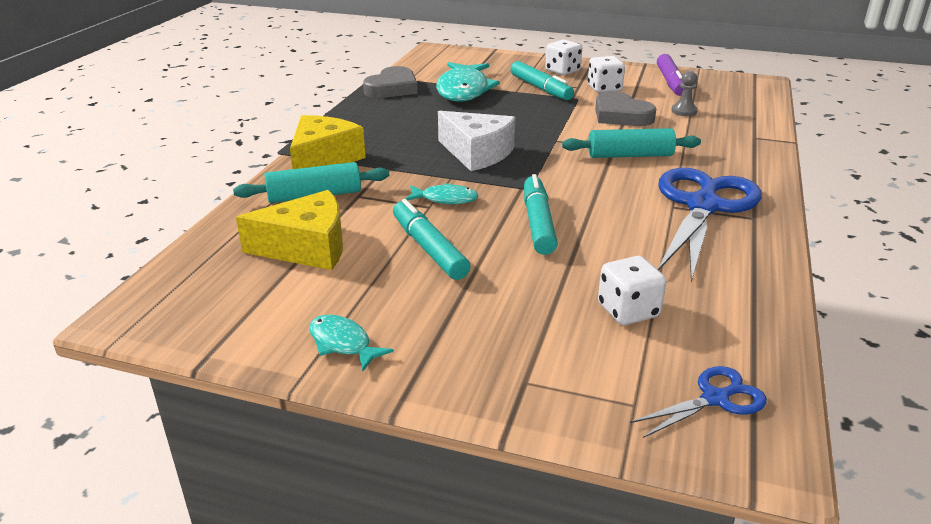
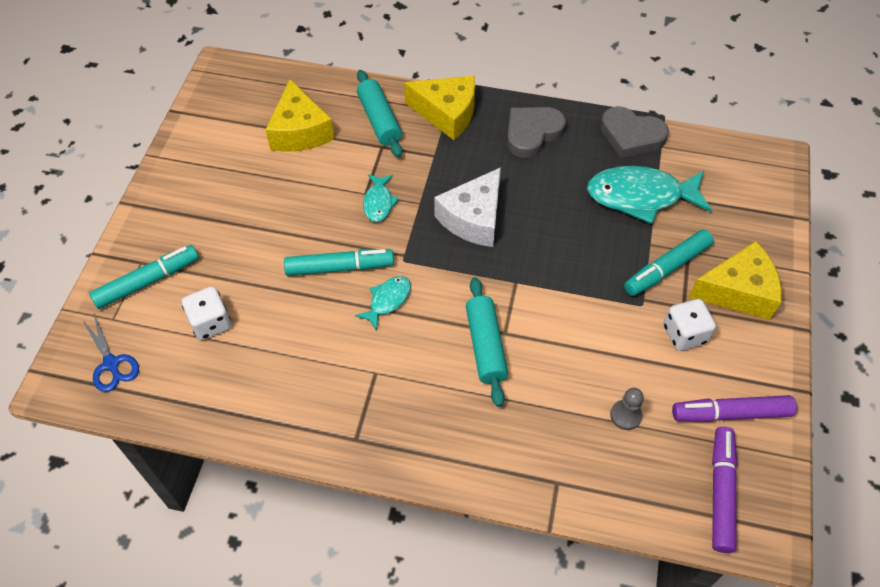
camera: 85 degrees right, 25 degrees up
(343, 344) = (186, 169): turquoise fish -> turquoise fish (387, 300)
(429, 249) = (298, 200): turquoise marker -> turquoise marker (147, 281)
(562, 71) = (738, 291): white dice -> yellow cheese
(621, 115) = (598, 346): grey heart -> grey heart (532, 133)
(702, 206) = (375, 397): blue scissors -> none
(735, 90) = (720, 492): none -> purple marker

